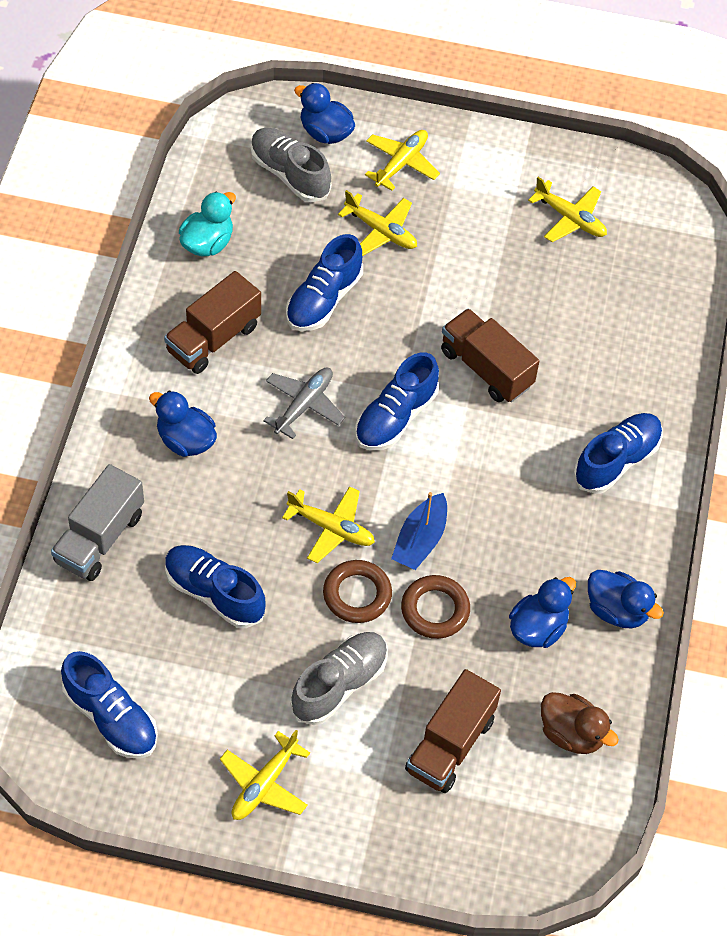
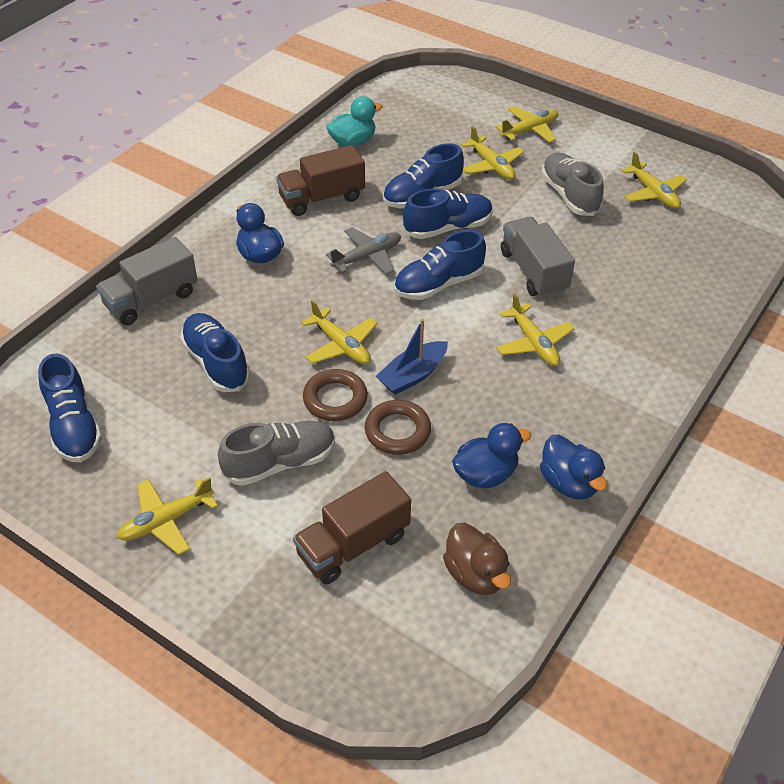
camera: 25 degrees right, 10 degrees down
(289, 174) = (439, 117): grey shoe -> grey shoe (569, 195)
(325, 132) = (480, 101): blue duck -> none
(486, 368) = (533, 271): brown truck -> grey truck
(522, 460) = (534, 343): none -> yellow plane
(617, 460) = (620, 366): blue shoe -> blue shoe (448, 228)

